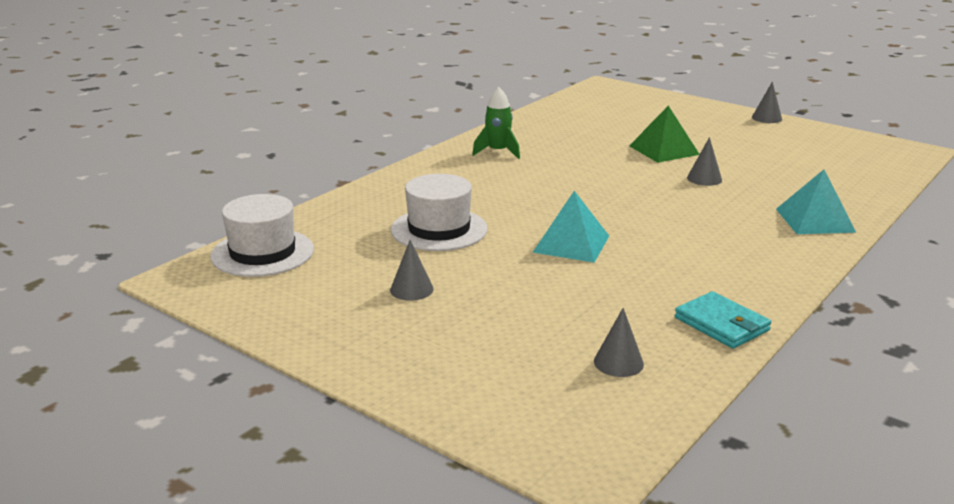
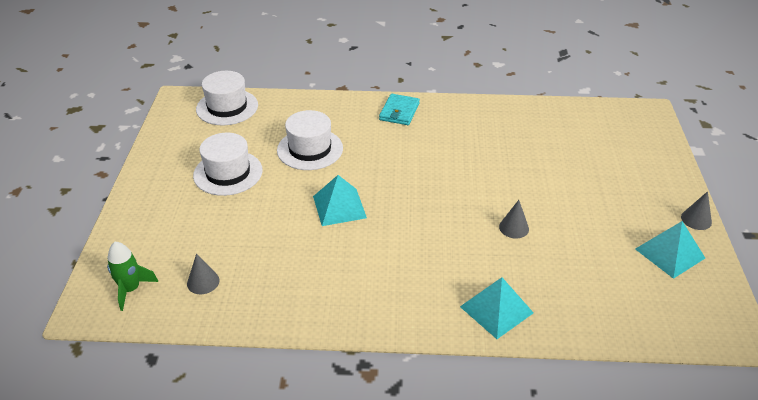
camera: 55 degrees right, 15 degrees up
(411, 289) = (228, 173): grey cone -> white hat
(498, 152) = (451, 120): green rocket -> green rocket (131, 289)
(664, 150) = (547, 189): green pyramid -> none
(721, 324) = (283, 310): turquoise wallet -> turquoise wallet (399, 112)
(800, 139) = (669, 253): none -> turquoise pyramid

